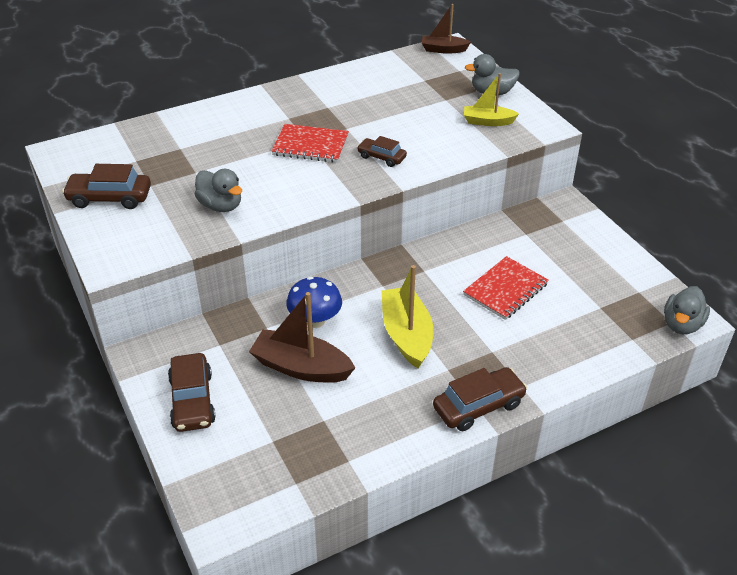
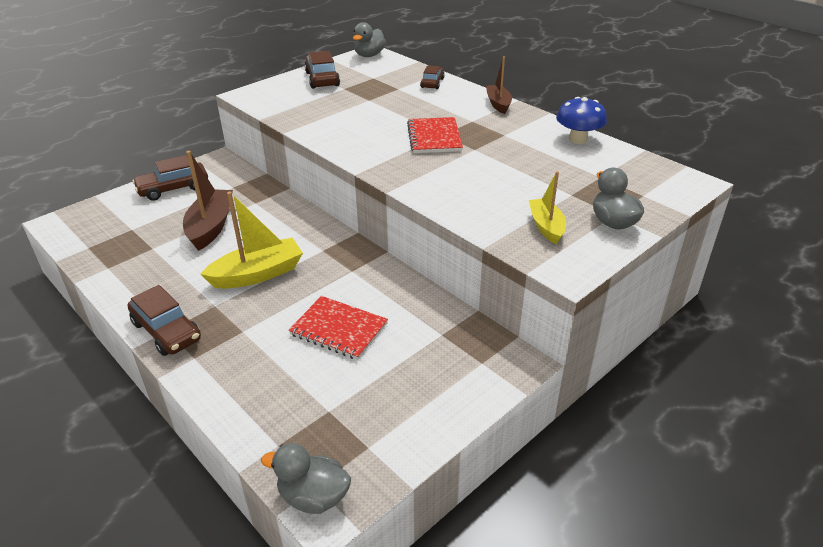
camera: 75 degrees right, 5 degrees down
(221, 205) = (328, 117): grey duck -> grey duck (369, 55)
(315, 320) = (268, 223): blue mushroom -> blue mushroom (578, 139)
(381, 157) = (435, 173): brown car -> brown car (432, 83)
(443, 50) = (679, 179): brown boat -> brown boat (498, 104)

